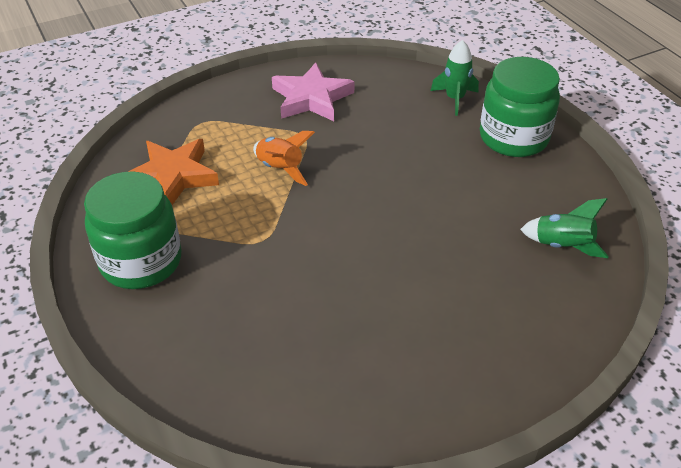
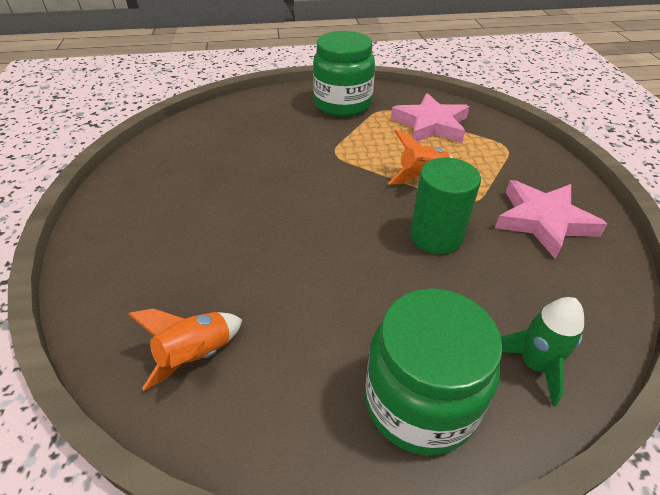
camera: 110 degrees right, 0 degrees up
(173, 176) = (430, 125): orange star -> pink star
(361, 149) = (436, 236): none -> green cylinder
(562, 246) = (197, 355): green rocket -> orange rocket

